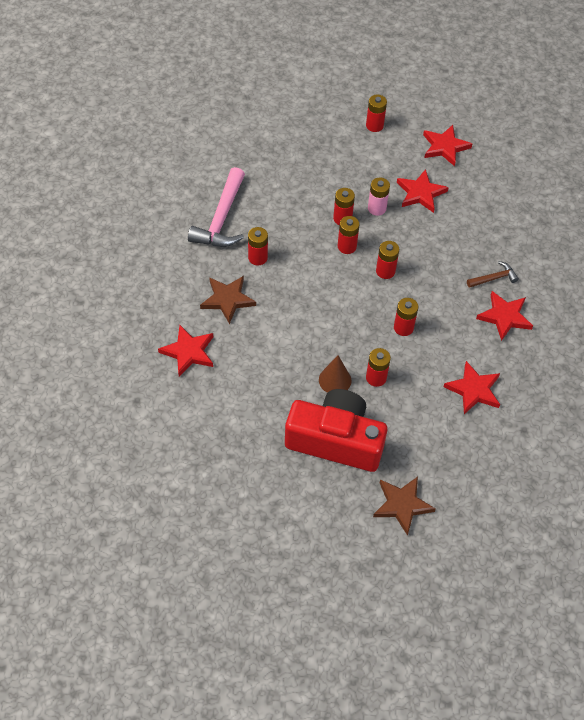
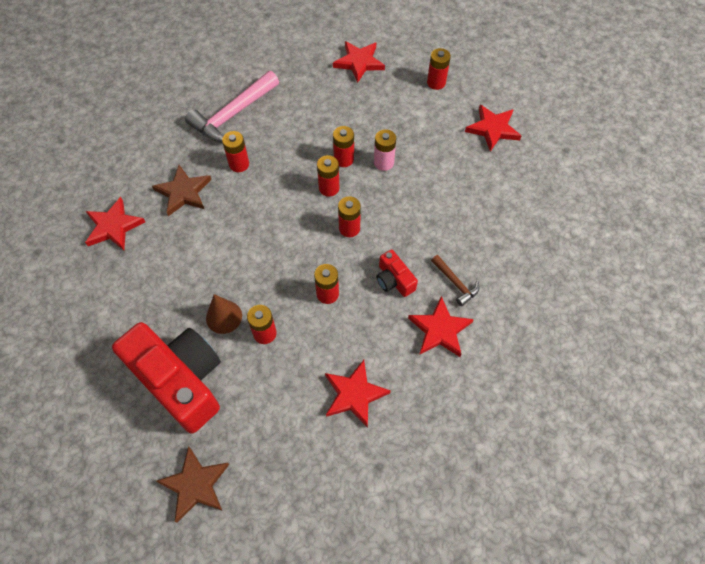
camera: 30 degrees right, 5 degrees up
(420, 193) = (437, 165): red star -> red star (359, 62)
(447, 295) = (394, 280): none -> red camera
(494, 278) = (455, 283): brown hammer -> brown hammer turned 45 degrees clockwise

